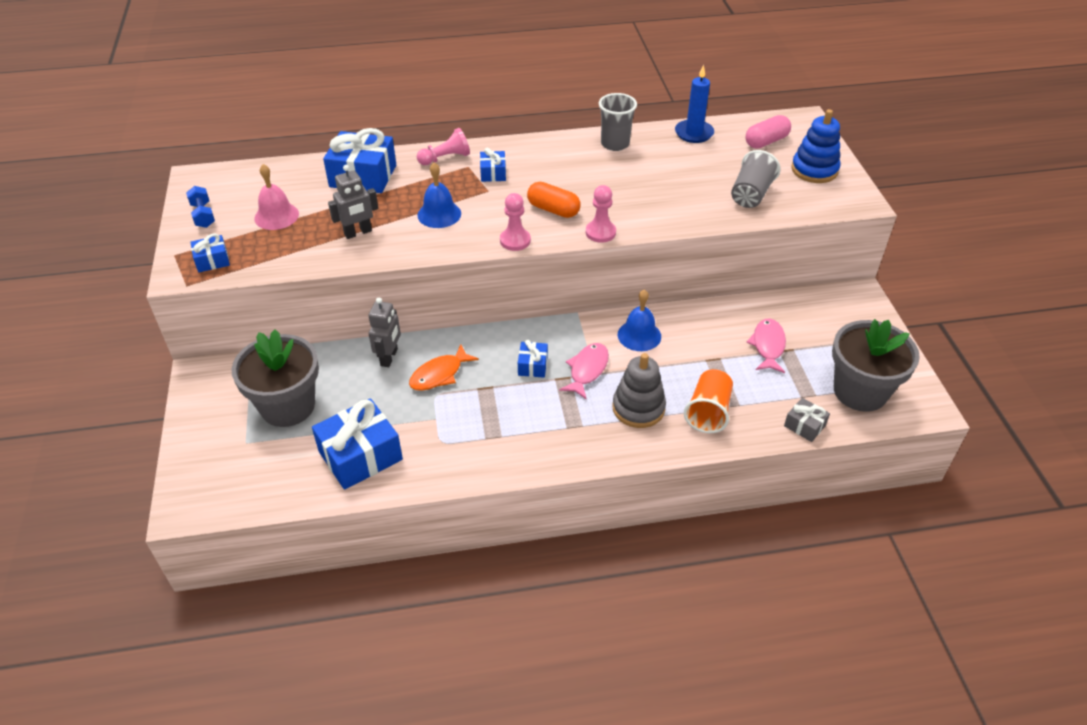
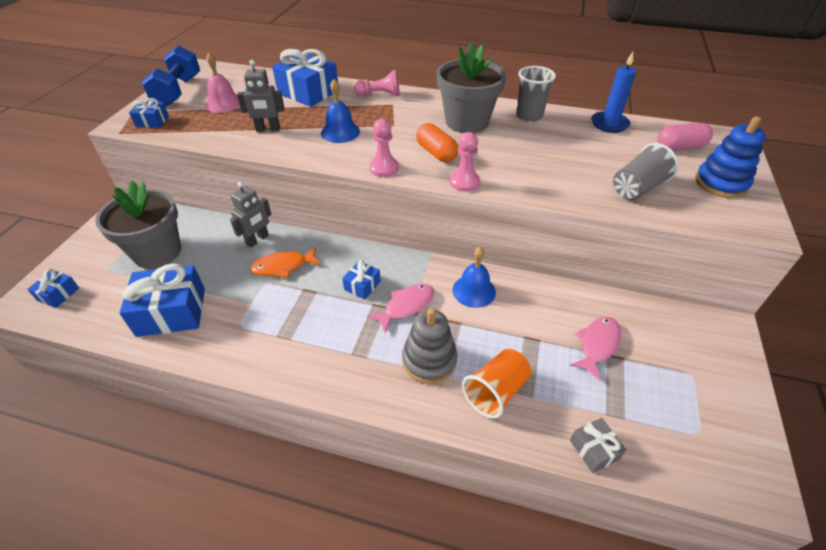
camera: 25 degrees right, 0 degrees up
(203, 215) = (178, 91): blue dumbbell -> blue dumbbell, size x1.87
(493, 173) = (408, 113): blue gift -> blue gift (58, 294)
(860, 391) = (680, 435): grey flower pot -> grey flower pot (467, 122)

